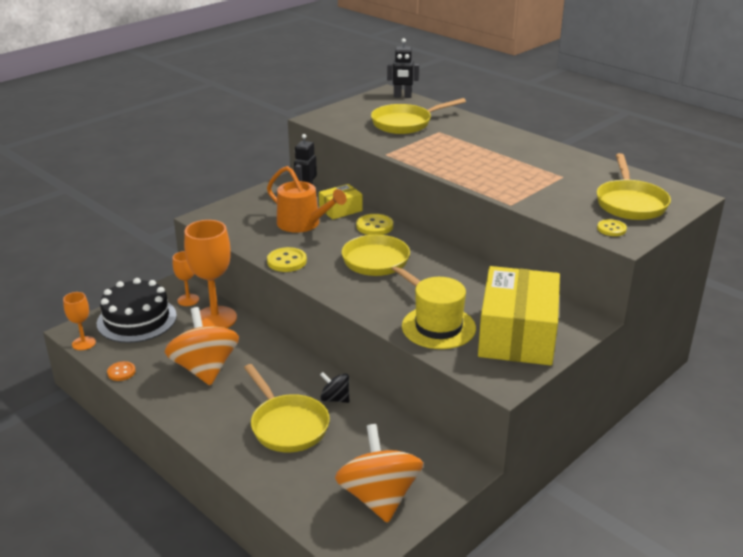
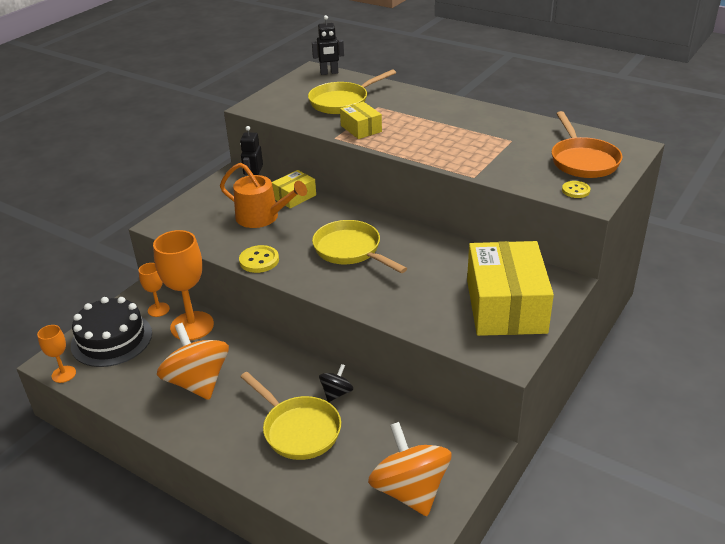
camera: 10 degrees left, 5 degrees up
(121, 372) = (113, 400): orange button -> none
(335, 399) = (336, 393): black spinning top -> black spinning top turned 105 degrees clockwise
(374, 226) = (333, 210): yellow button -> none
(414, 149) = (361, 128): none -> yellow box
(438, 327) = (429, 310): yellow hat -> none
(630, 203) = (582, 160): yellow pan -> orange pan

